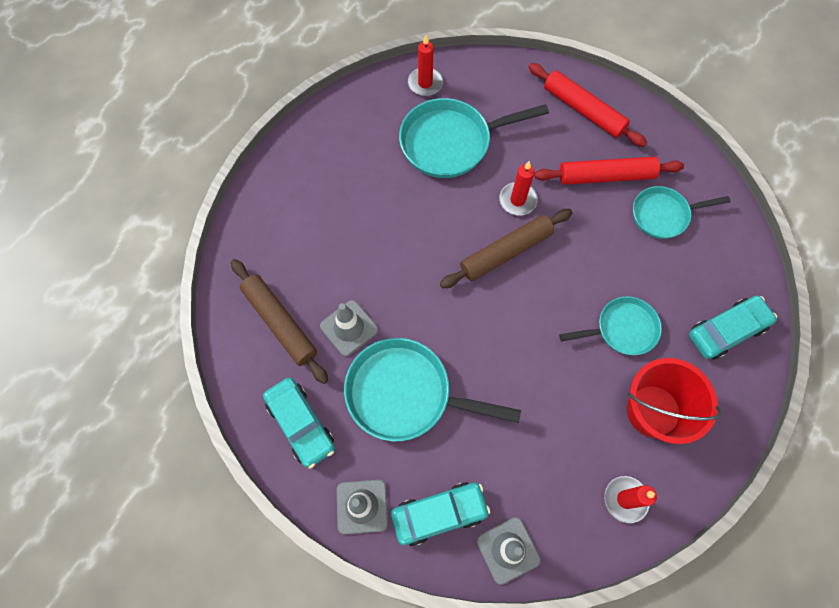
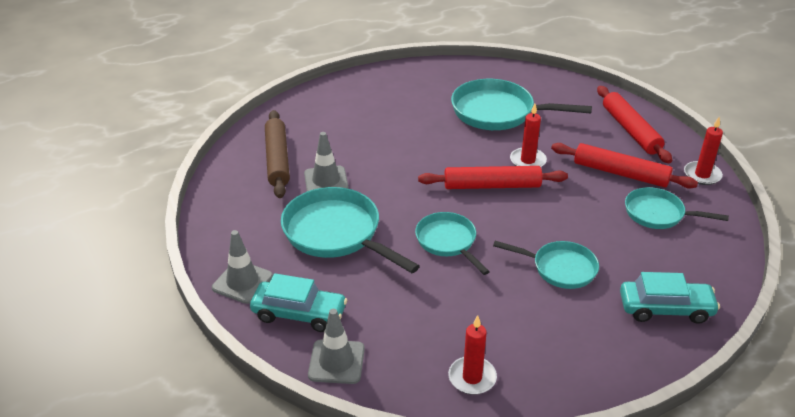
camera: 30 degrees right, 30 degrees down
(301, 424) = (241, 218): turquoise car -> none
(425, 83) = (504, 76): red candle -> red candle (702, 175)
(506, 252) = (492, 186): brown rolling pin -> red rolling pin
(511, 348) = (448, 242): none -> turquoise pan
(653, 411) = (547, 331): red bucket -> none

